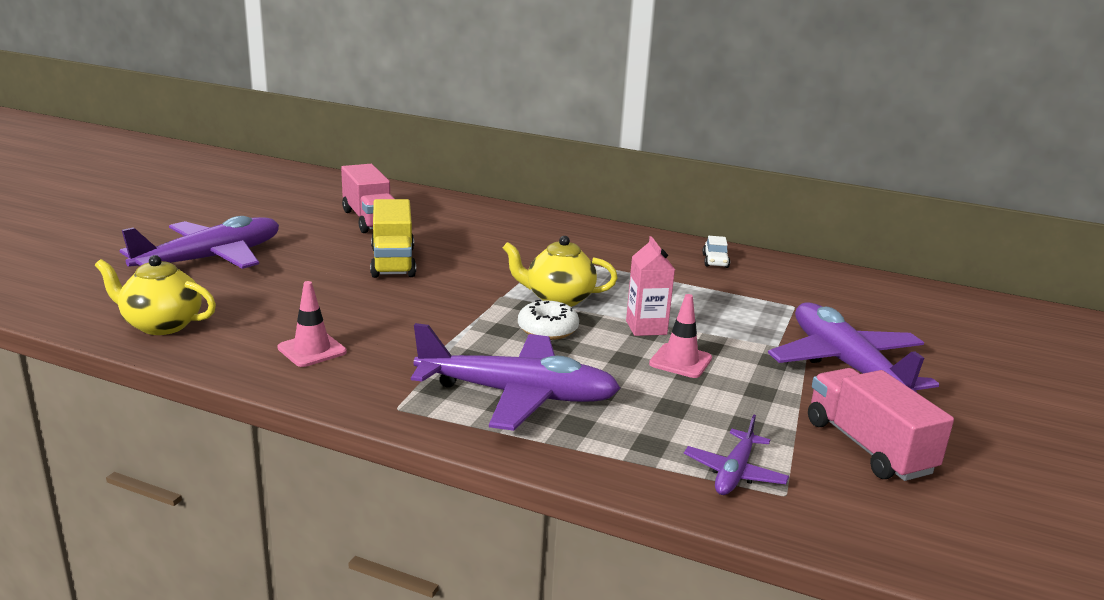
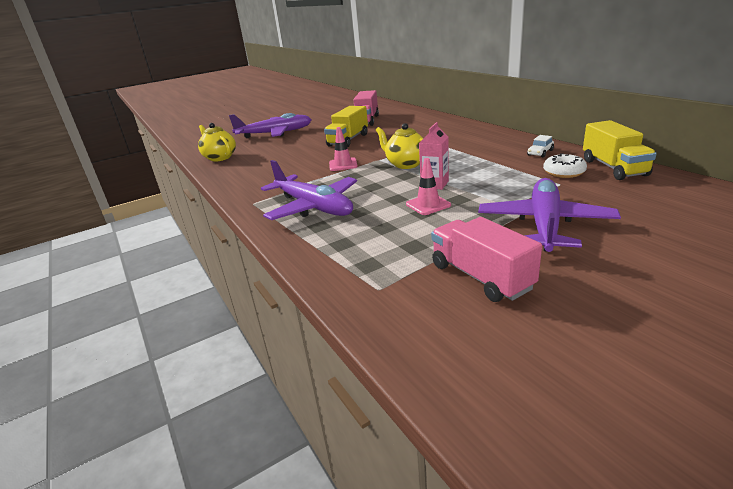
camera: 40 degrees right, 5 degrees up
(312, 350) = (257, 174): pink traffic cone -> pink traffic cone (343, 165)
(547, 329) = (376, 178): white donut -> white donut (564, 172)
(734, 472) = (367, 269): purple plane -> none
(821, 275) = (613, 168): none -> yellow truck
(868, 447) = (480, 277): pink truck -> pink truck turned 45 degrees counterclockwise

